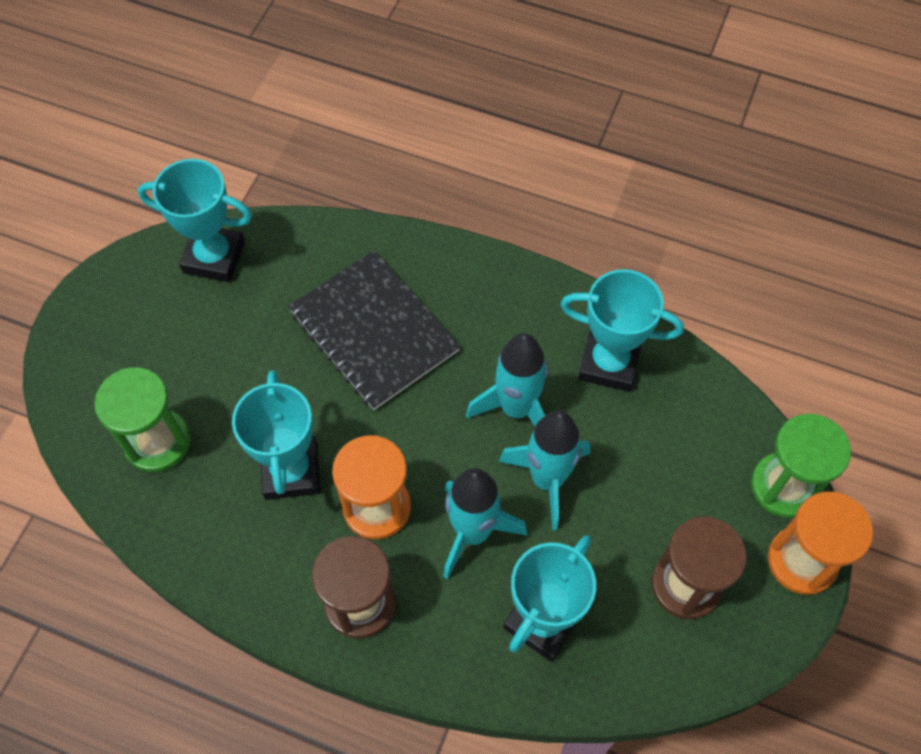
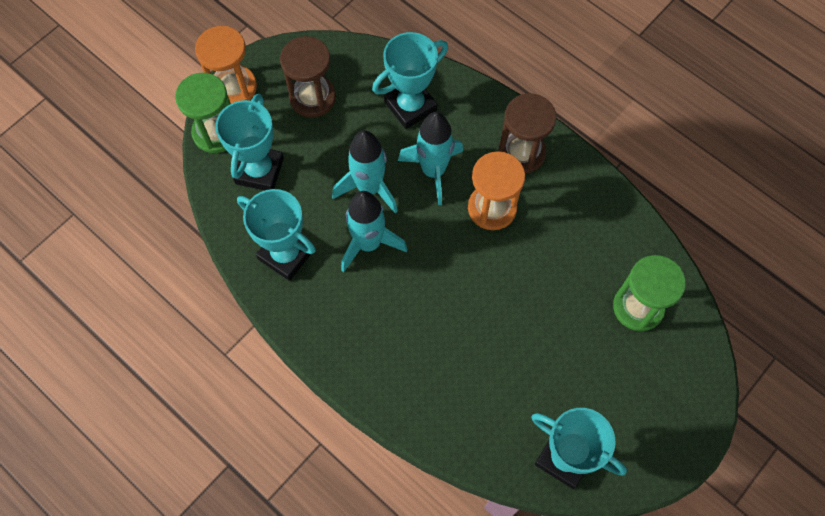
camera: 160 degrees left, 5 degrees up
(291, 471) = (544, 252): turquoise trophy -> turquoise trophy (259, 171)
(374, 331) = (451, 341): black notebook -> none

